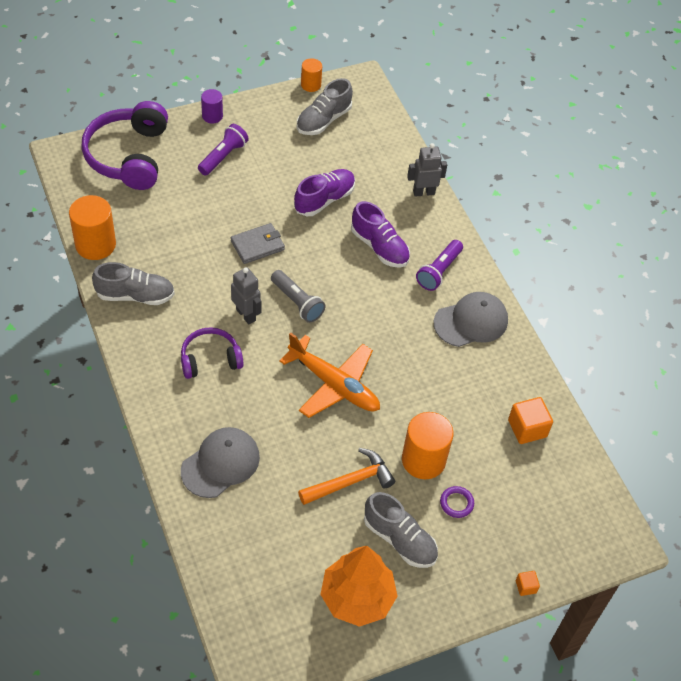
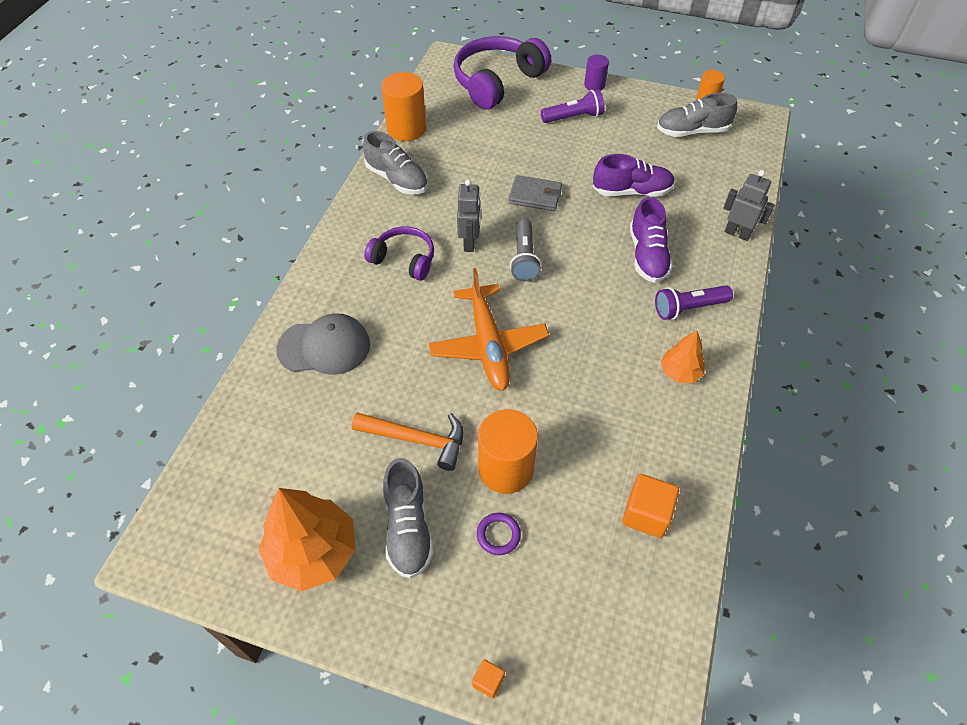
camera: 45 degrees right, 0 degrees up
(471, 321) = (680, 372): grey cap -> orange tree

